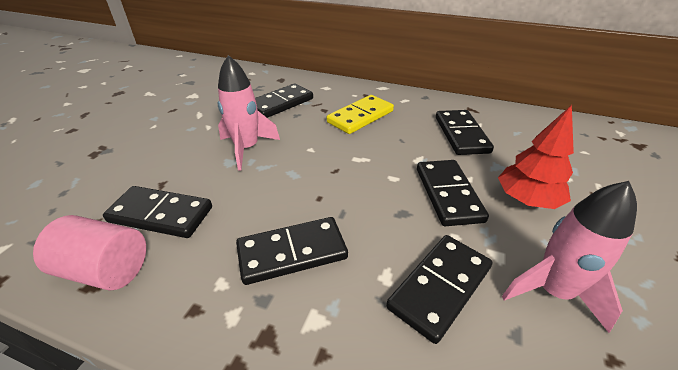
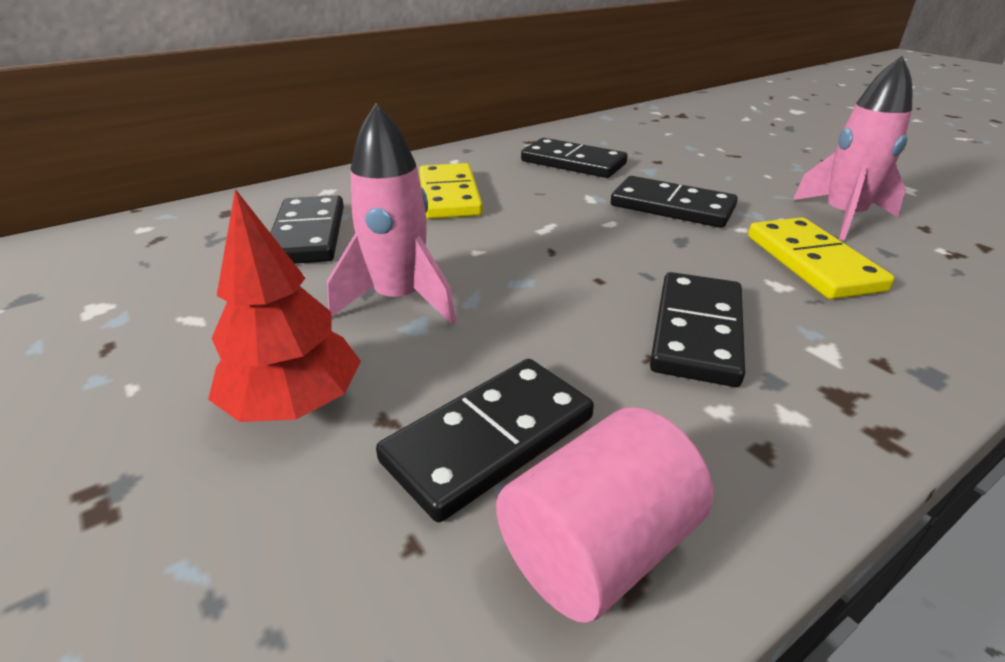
camera: 55 degrees left, 5 degrees down
(440, 287) = (812, 262): black domino -> yellow domino
(527, 200) = (715, 179): red tree -> red tree (295, 403)

